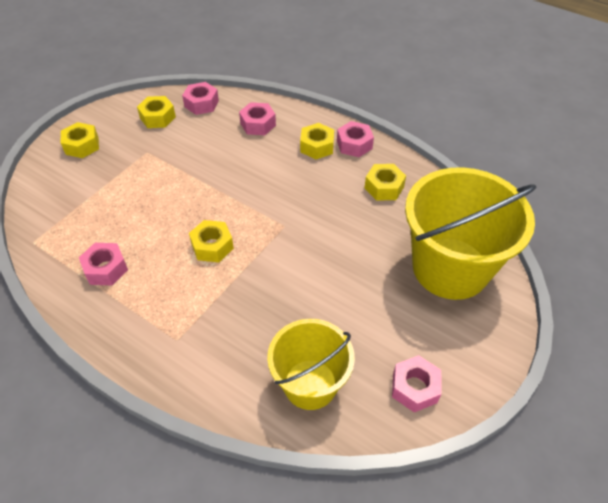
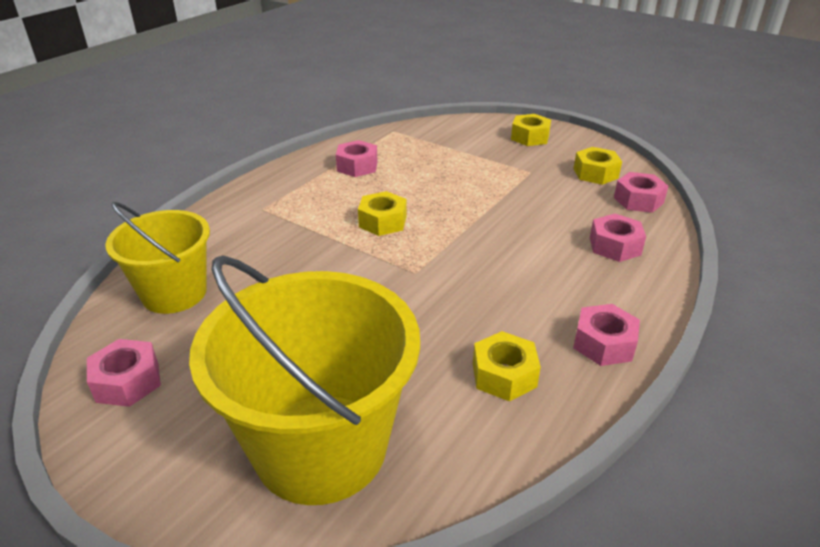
camera: 90 degrees right, 15 degrees down
(317, 146) = (584, 302): yellow nut -> none

